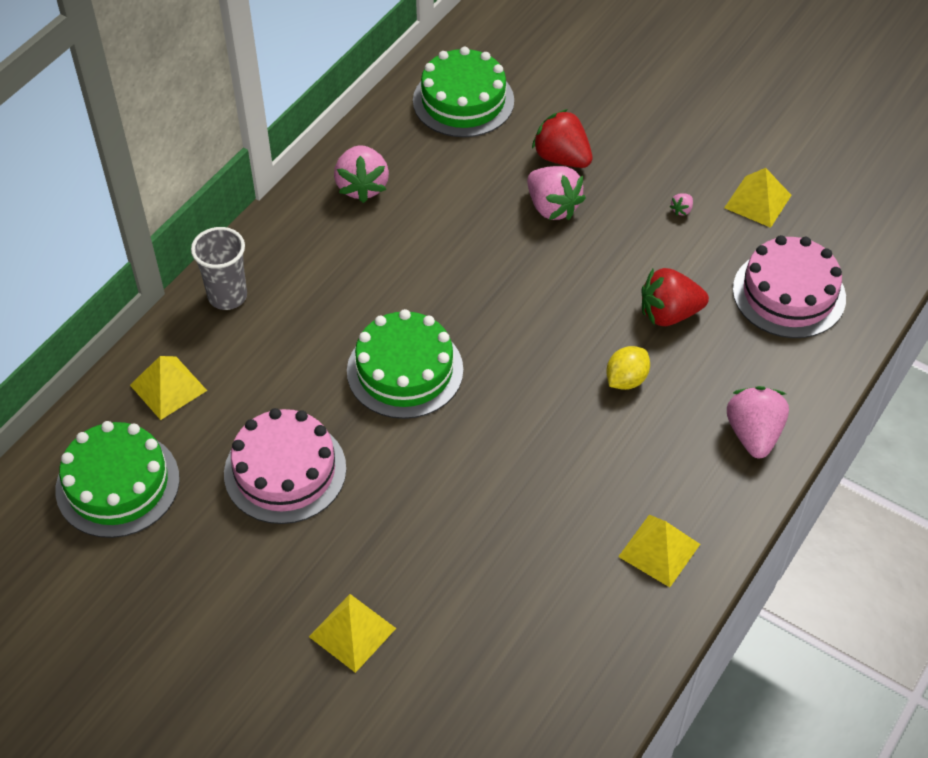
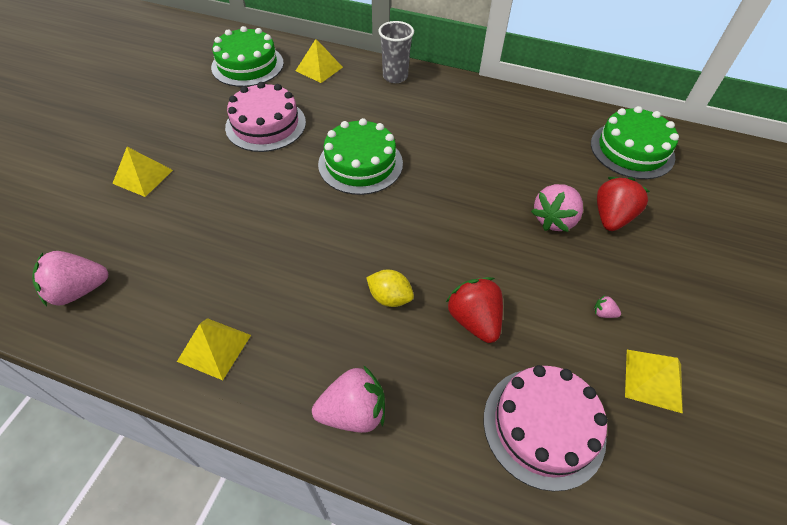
camera: 75 degrees right, 0 degrees up
(362, 186) = (515, 115): pink strawberry -> pink strawberry (79, 290)

